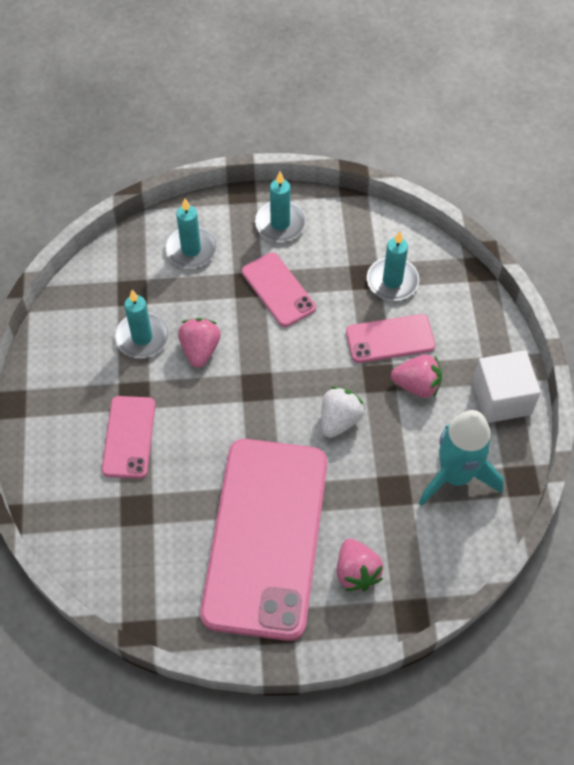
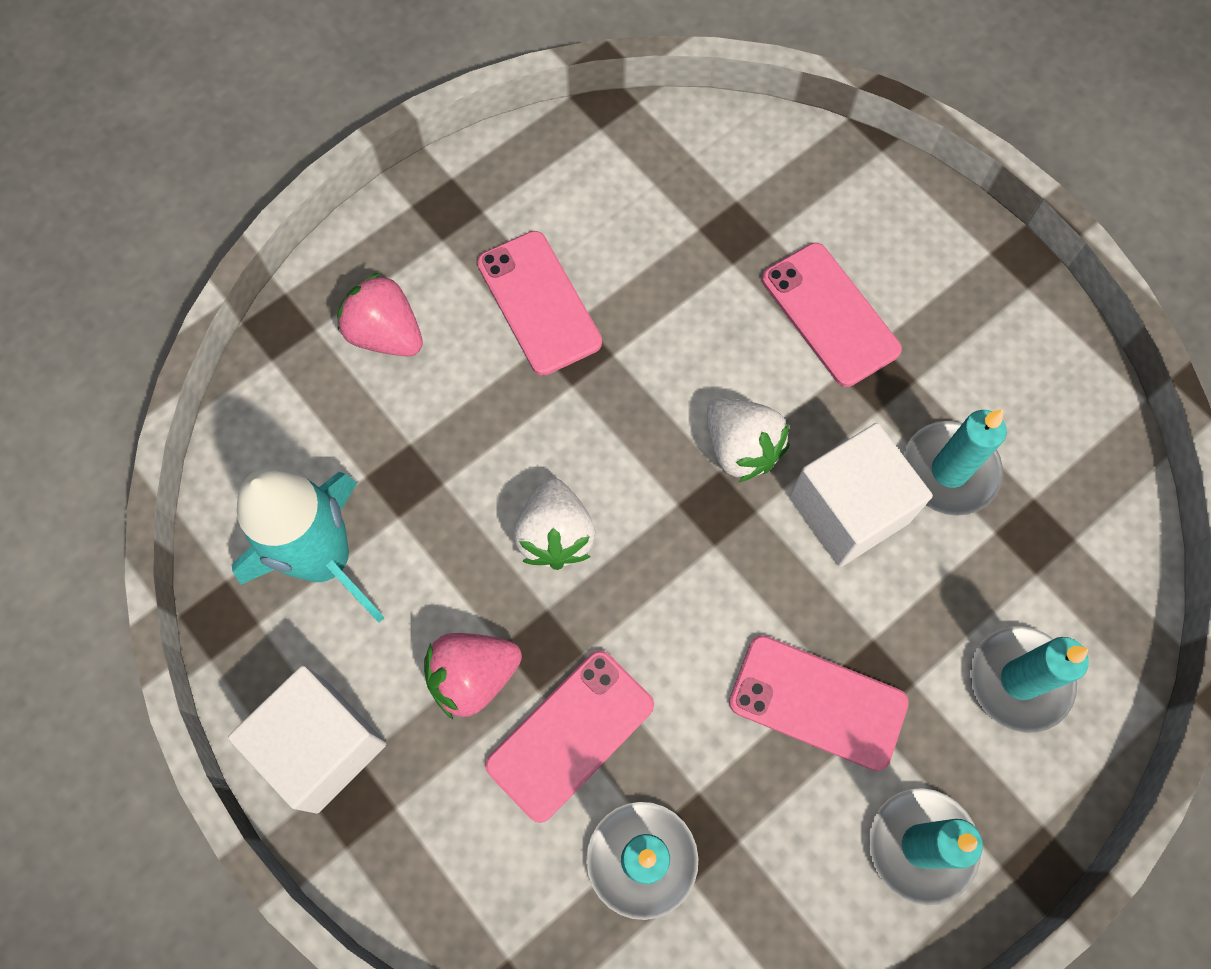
camera: 145 degrees right, 10 degrees up
(200, 349) = (848, 509): pink strawberry -> white cube
(225, 404) = (741, 448): none -> white strawberry
(266, 537) = (539, 303): pink phone -> pink phone, size x0.46

